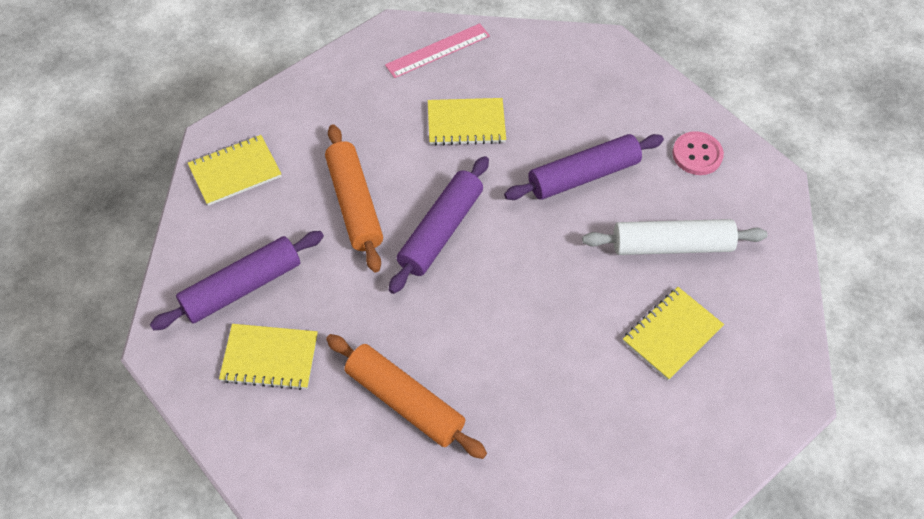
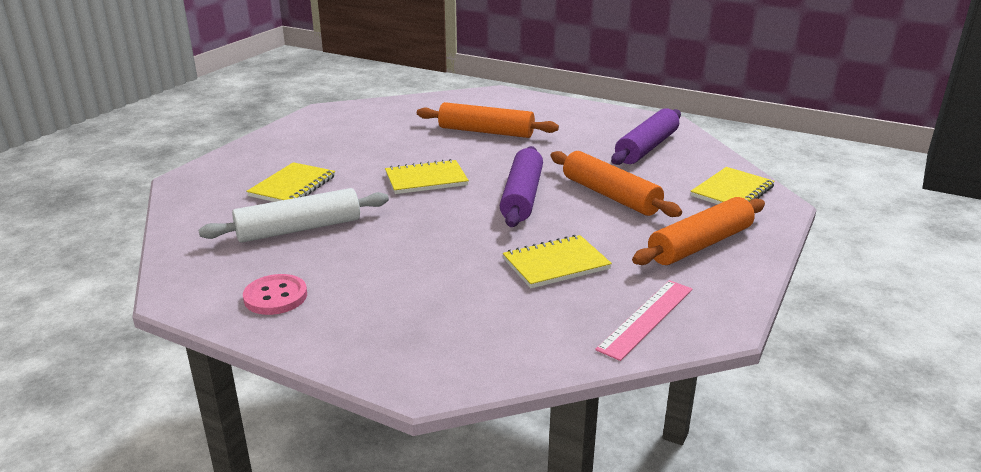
camera: 160 degrees right, 30 degrees down
(270, 358) = (592, 130): yellow notebook -> yellow notebook (426, 179)
(335, 109) = (700, 244): none -> orange rolling pin
(583, 175) = (405, 254): purple rolling pin -> none

